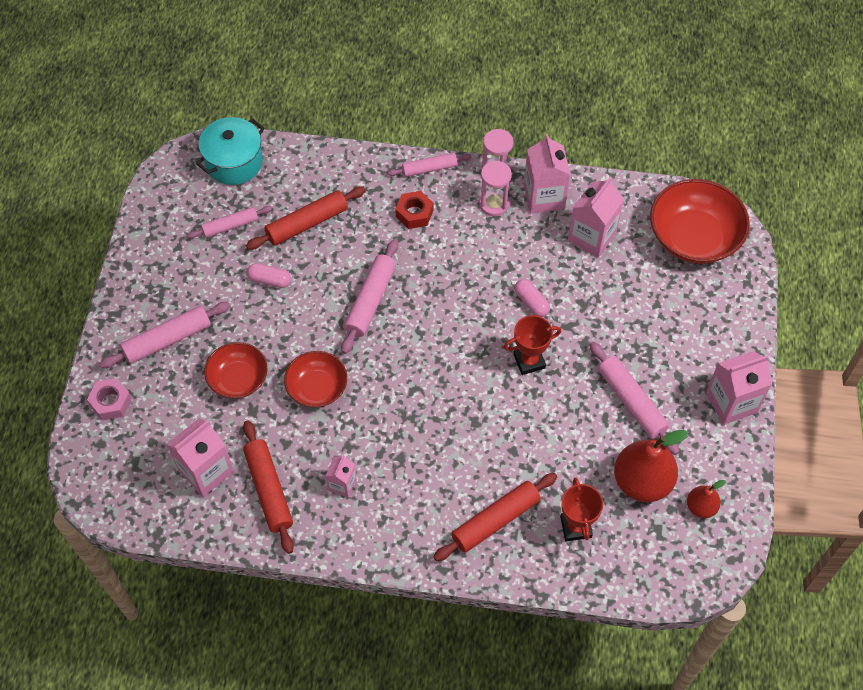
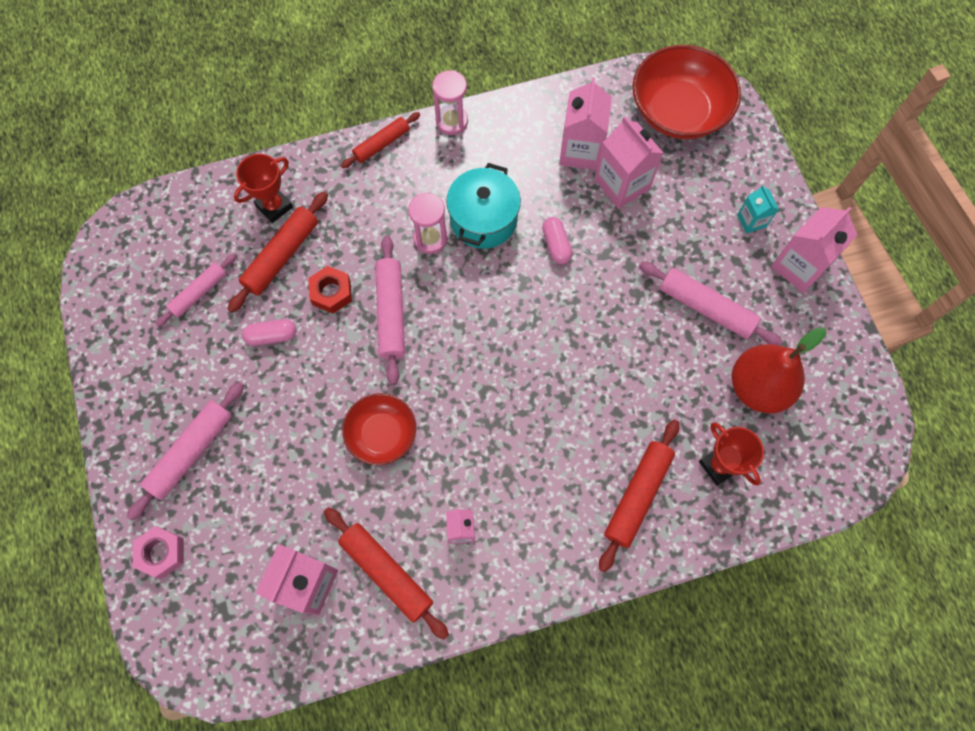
camera: 25 degrees left, 10 degrees up
(234, 162) = (168, 220): turquoise pot -> turquoise pot (483, 219)
(238, 379) = (292, 462): red bowl -> none
(414, 213) = (390, 199): red nut -> red nut (331, 293)
(429, 168) = (381, 144): pink rolling pin -> red rolling pin
(494, 204) = (466, 156): pink hourglass -> pink hourglass (430, 238)
(529, 361) = (585, 309): red trophy -> red trophy (274, 206)
(531, 302) = (556, 245): pink capsule -> pink capsule turned 45 degrees clockwise
(544, 197) = (513, 128): pink carton -> pink carton (622, 184)
(701, 507) = (826, 388): red pear -> none
(709, 349) = (751, 221): none -> turquoise carton

